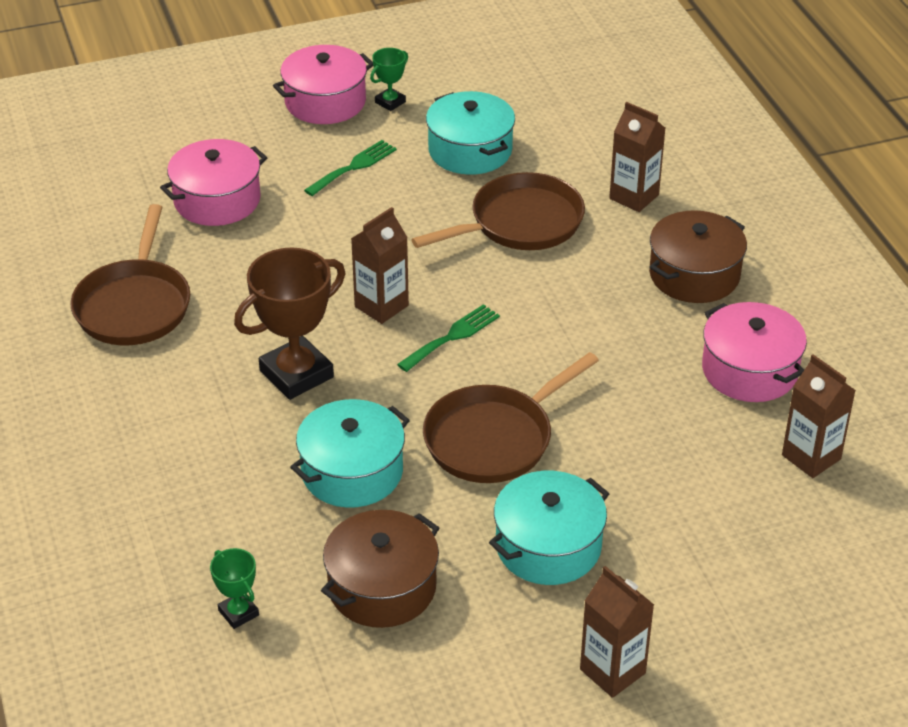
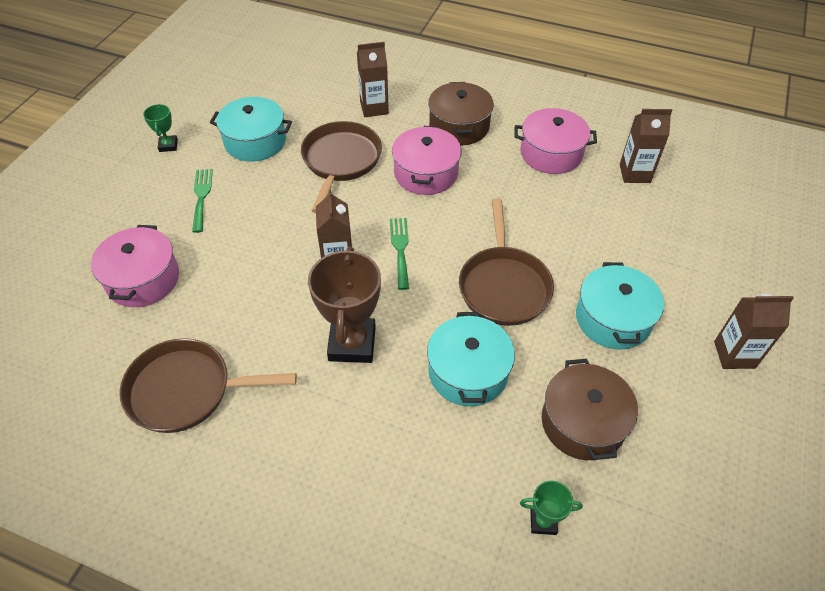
camera: 50 degrees left, 10 degrees up
(134, 305) = (186, 390): brown pan -> brown pan turned 135 degrees clockwise
(325, 102) = (127, 171): pink pot -> pink pot (426, 173)

